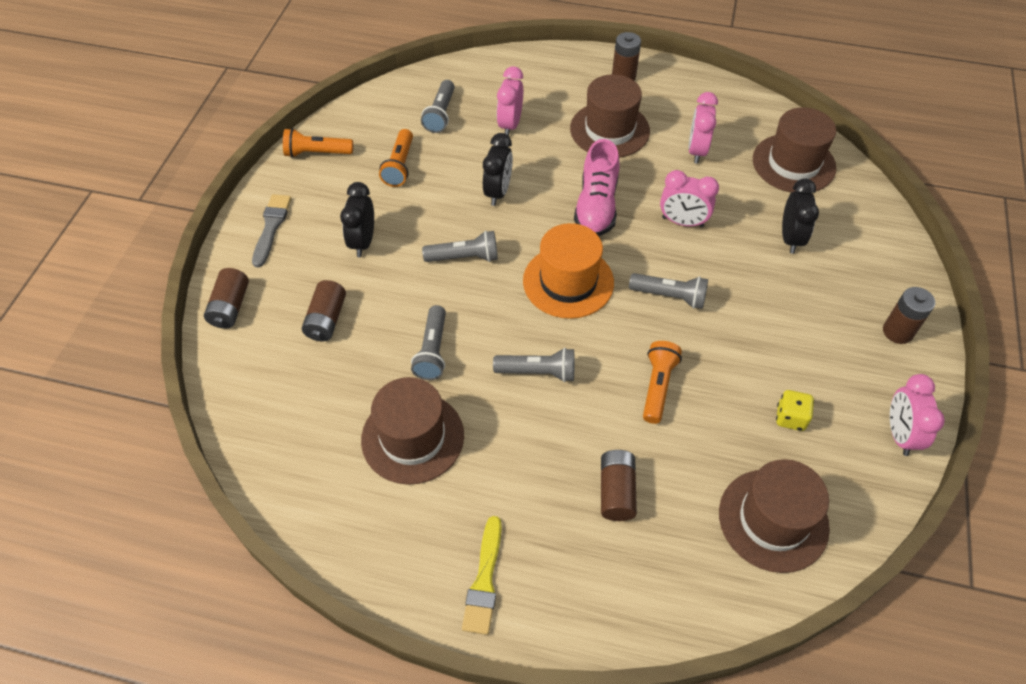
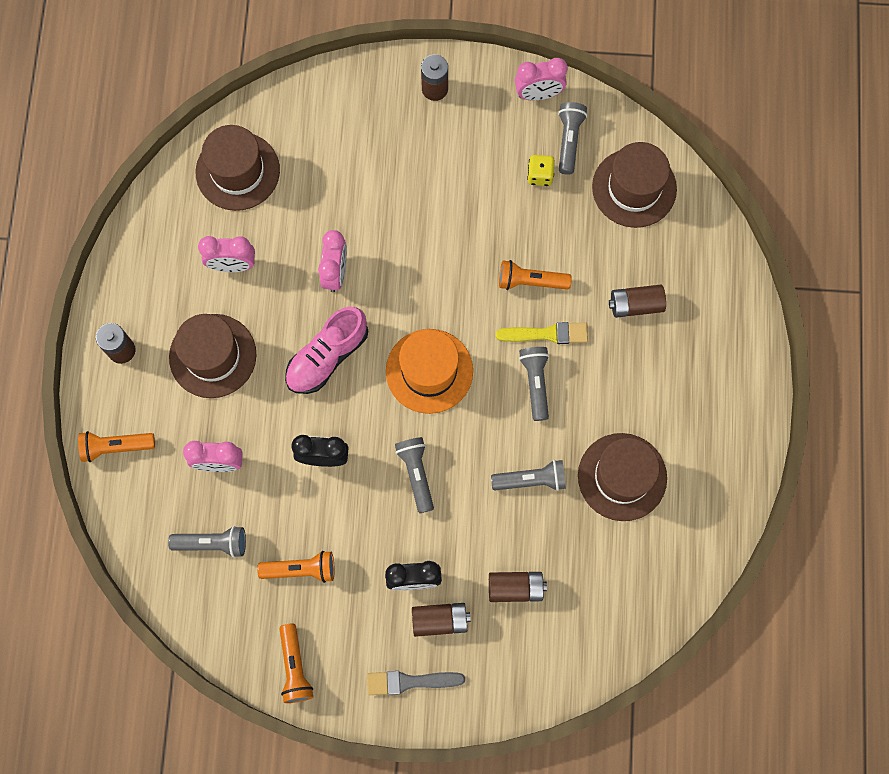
camera: 100 degrees left, 20 degrees up
(230, 307) = (518, 687): brown battery -> brown battery (440, 620)
(484, 580) = (731, 394): yellow brush -> yellow brush (547, 334)
(539, 67) = (116, 447): none -> orange flashlight
(596, 206) = (327, 356): pink shoe -> pink shoe turned 135 degrees clockwise
(669, 296) = (430, 278): grey flashlight -> grey flashlight (569, 140)
(790, 238) = (340, 174): black clock -> none

